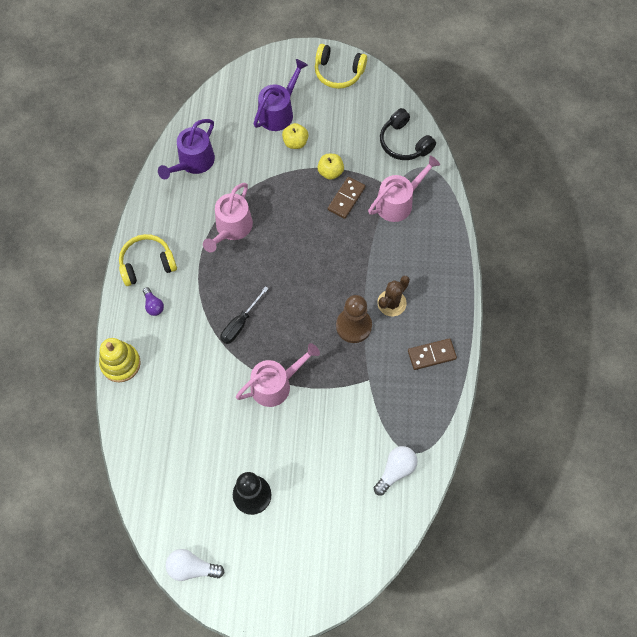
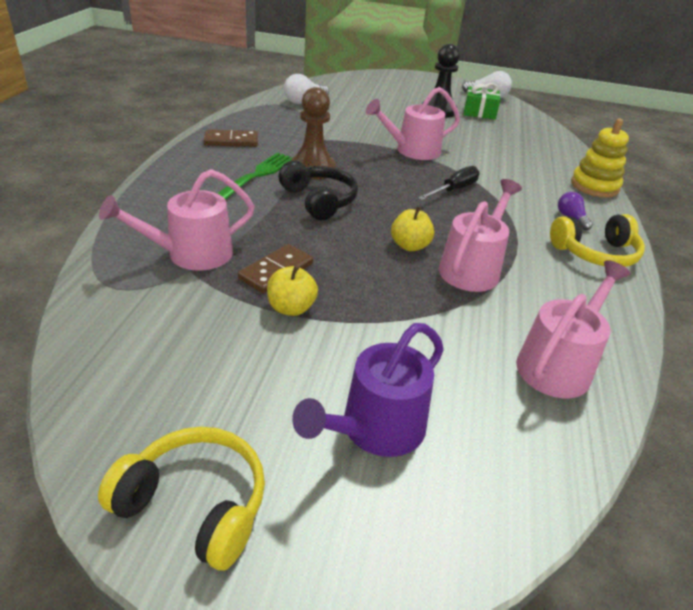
camera: 175 degrees left, 30 degrees down
(193, 162) = (558, 364): purple watering can -> pink watering can
(206, 506) = (479, 112): none -> green gift
(295, 142) = (348, 364): yellow apple -> yellow apple (409, 246)
(391, 303) = (257, 175): brown cactus -> green fork
(404, 143) = (126, 327): black headphones -> black headphones (319, 200)

